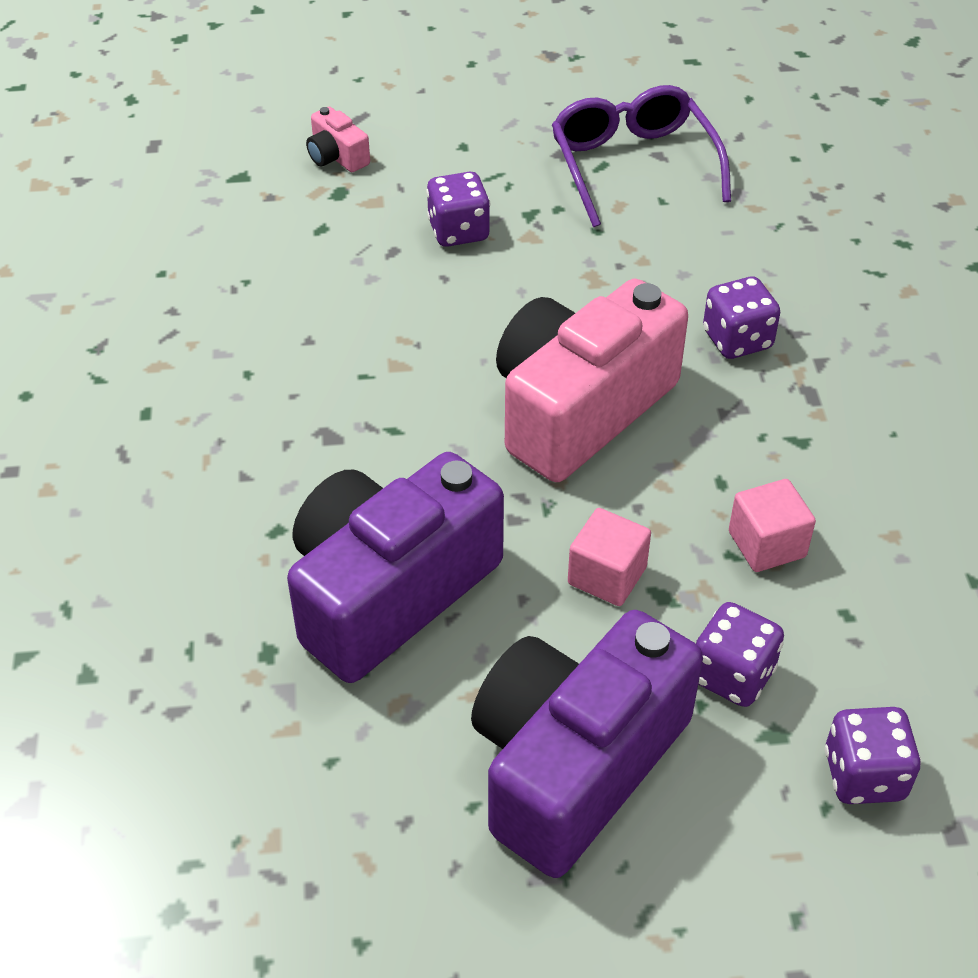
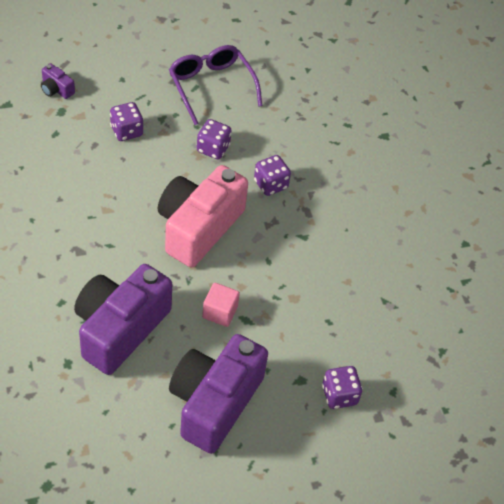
camera: 15 degrees left, 5 degrees up
(337, 157) = (56, 89): pink camera -> purple camera
(732, 675) = (280, 355): purple dice -> purple dice (213, 148)
(767, 544) = (291, 290): pink cube -> none

